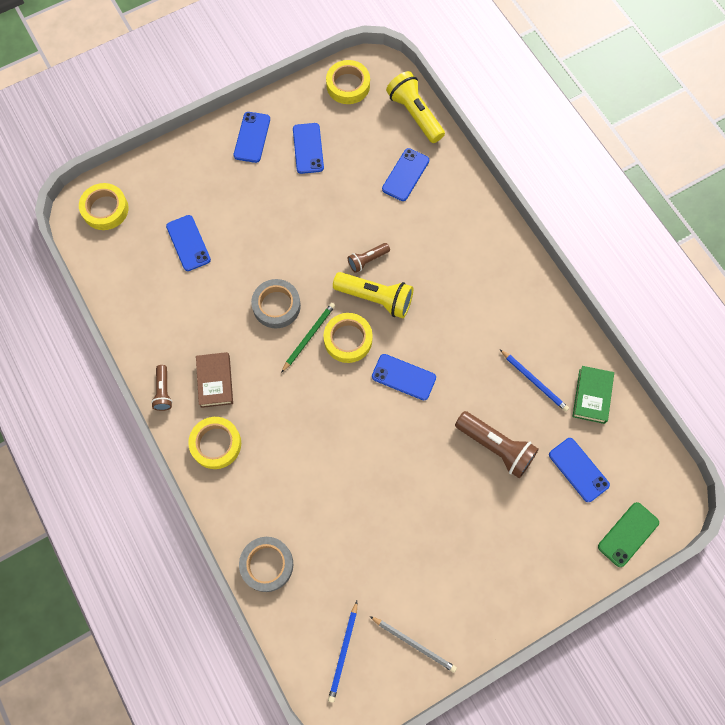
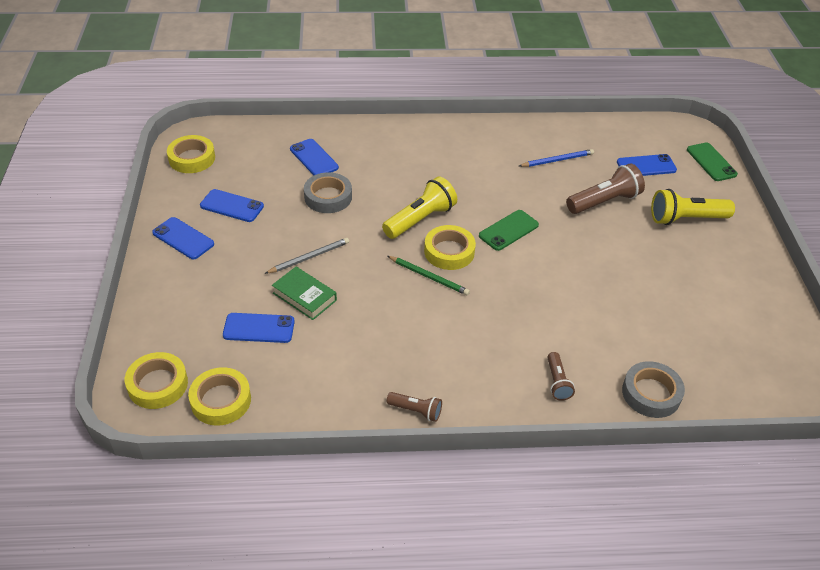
camera: 65 degrees left, 25 degrees down
(215, 381) = (431, 363): brown book -> none
(216, 444) = (501, 387): yellow tape -> yellow tape (221, 400)
(276, 306) = (380, 287): grey tape -> grey tape (328, 197)
(308, 337) = (428, 277): green pencil -> green pencil turned 150 degrees clockwise
(343, 652) = (760, 368): blue pencil -> none
(367, 260) = (378, 210): brown flashlight -> brown flashlight (557, 382)
(403, 377) = (508, 230): blue phone -> green phone
(414, 644) = (765, 316): grey pencil -> grey pencil (309, 257)
(415, 114) = (260, 132): yellow flashlight -> yellow flashlight (686, 219)
(592, 396) = (587, 137): green book -> green book (304, 296)

